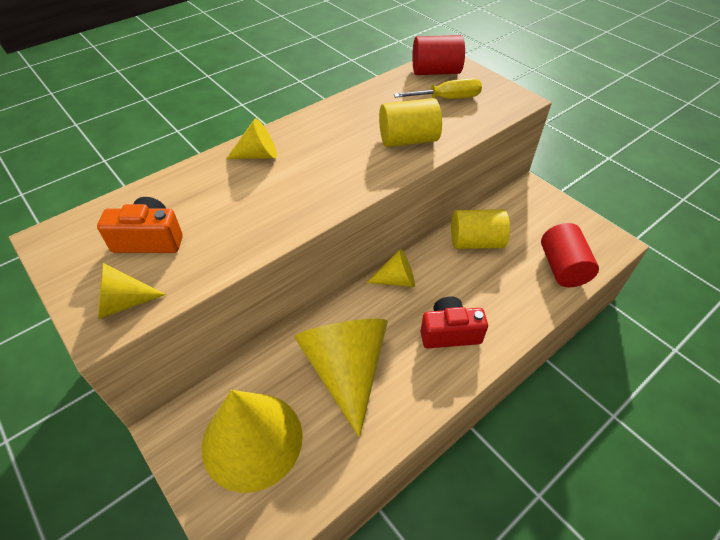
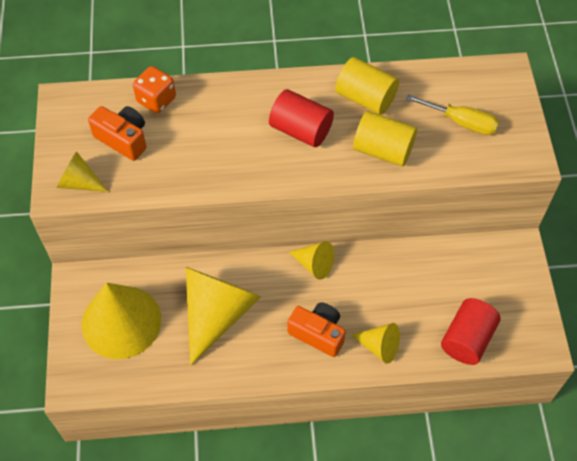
camera: 35 degrees right, 10 degrees up
(162, 193) = (156, 100): none -> orange dice
(258, 155) = (249, 100): yellow cone -> yellow cone (379, 346)
(435, 72) = (482, 83): red cylinder -> red cylinder (301, 130)
(449, 332) = (318, 333): red camera -> orange camera
(475, 242) = (413, 270): yellow cylinder -> yellow cylinder (365, 98)

